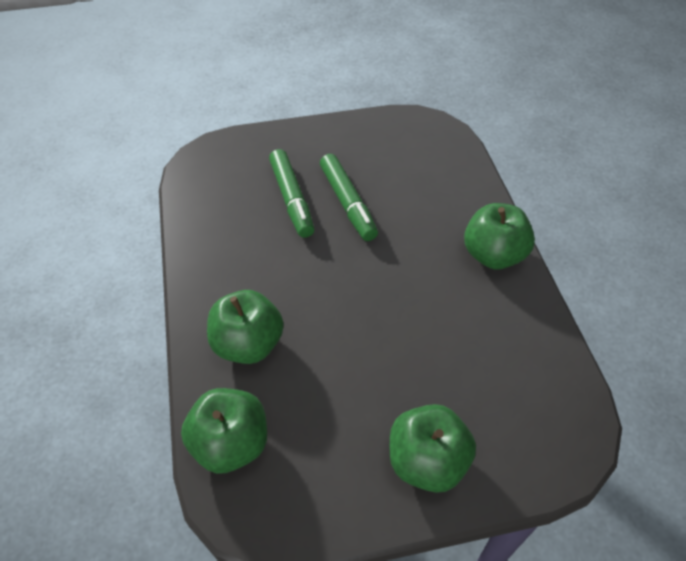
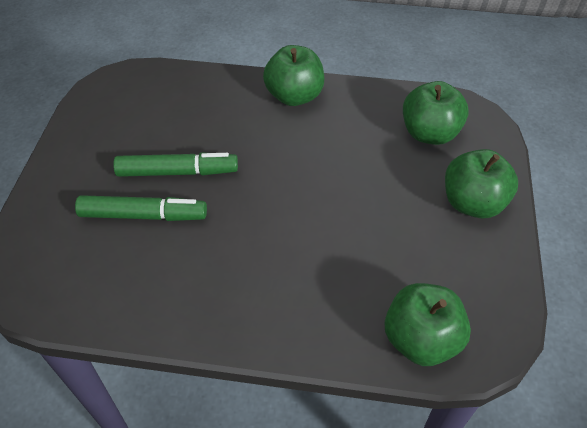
camera: 70 degrees left, 0 degrees up
(248, 344) = (314, 299): green apple -> green apple (429, 133)

